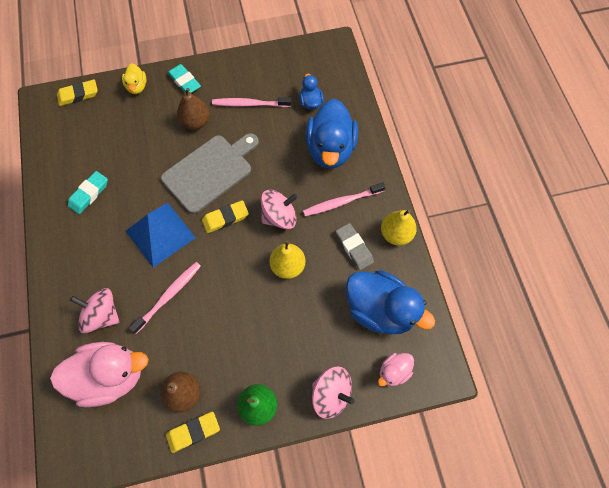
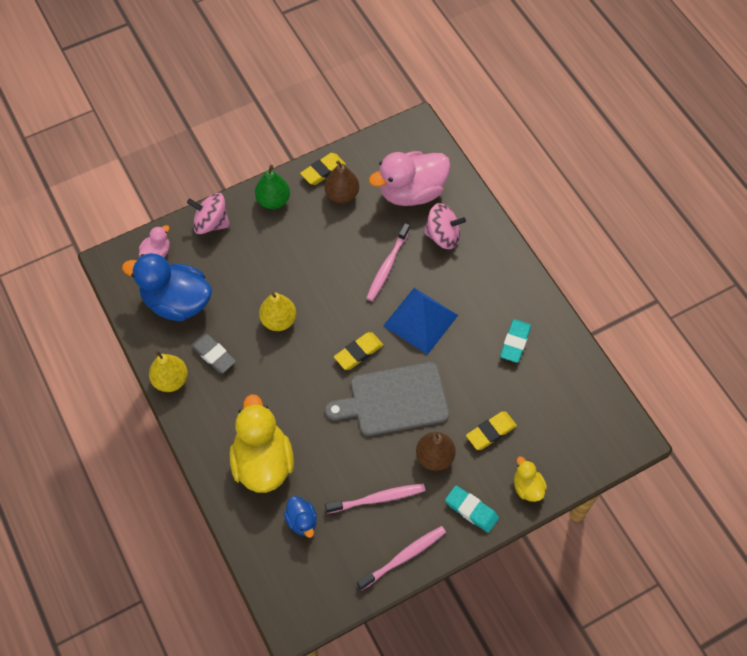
camera: 165 degrees right, 5 degrees down
(78, 95) = (593, 457): yellow eraser -> yellow eraser (491, 432)
(210, 171) = (394, 400): grey cutting board -> grey cutting board turned 45 degrees clockwise
(279, 217) = (301, 368): pink spinning top -> none
(330, 149) = (263, 462): blue duck -> yellow duck
(341, 202) = (236, 401): pink toothbrush -> pink toothbrush (404, 557)

